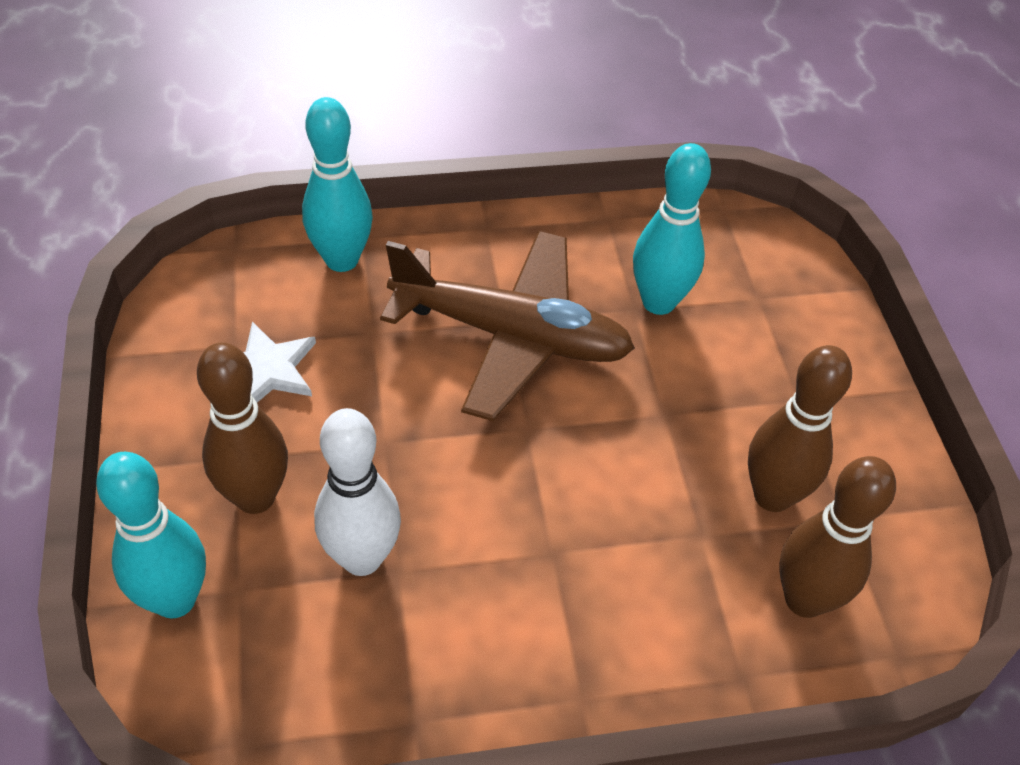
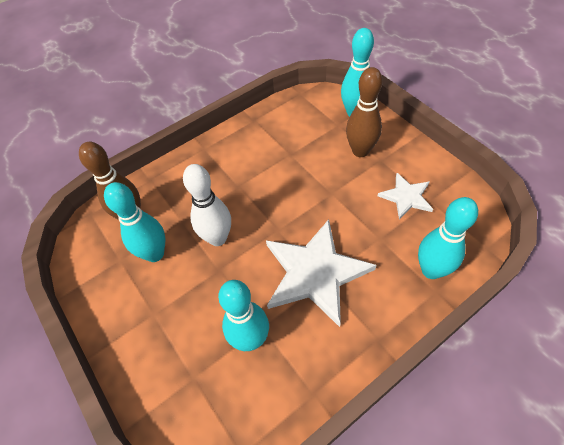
camera: 160 degrees right, 5 degrees up
(362, 558) = (306, 151): white bowling pin -> white bowling pin (217, 238)
(511, 335) = (315, 272): brown plane -> white star
(772, 496) = (155, 254): brown bowling pin -> turquoise bowling pin

